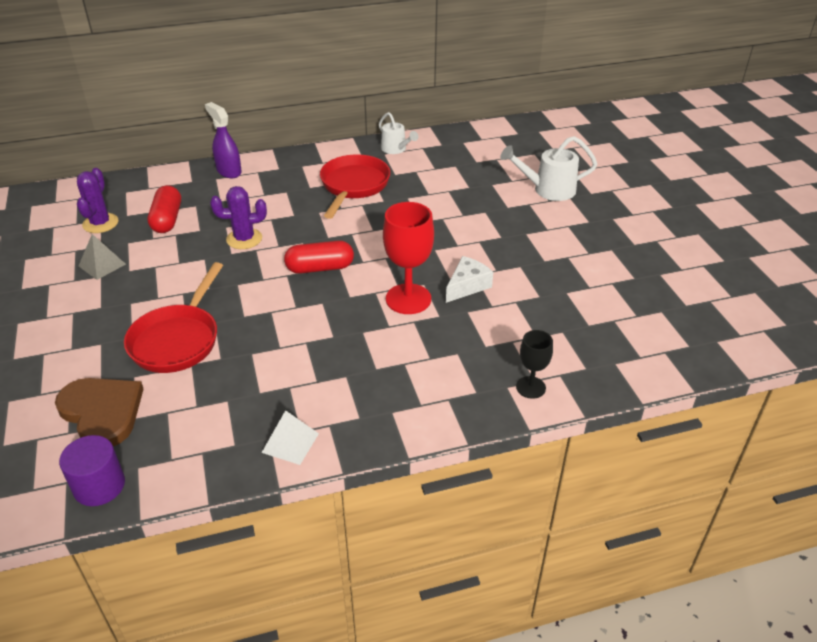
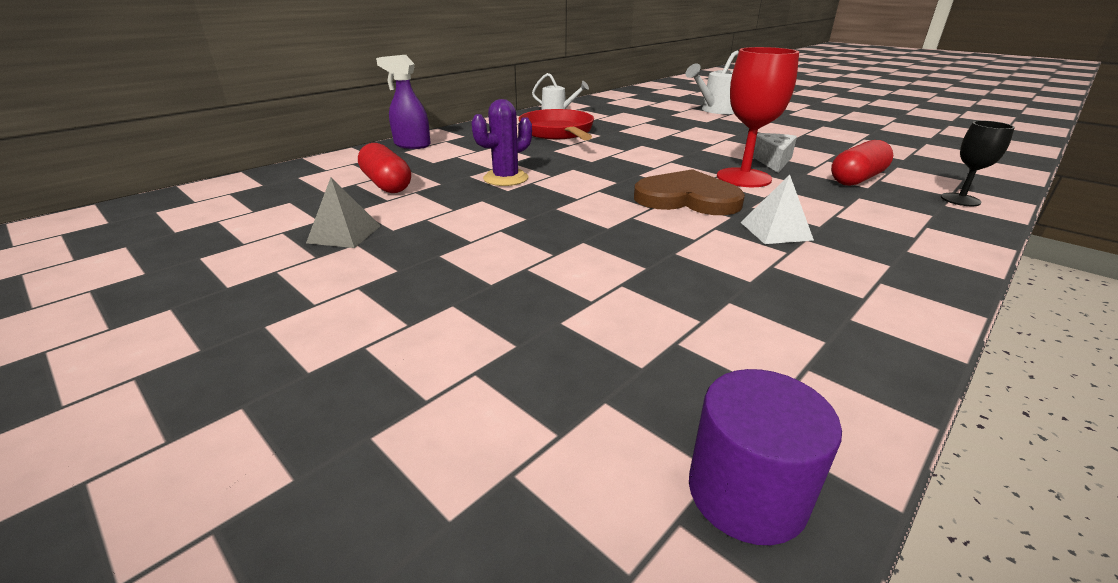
camera: 30 degrees left, 10 degrees down
(100, 223) = (293, 204): purple cactus -> none
(102, 412) = (578, 381): brown heart -> brown heart (687, 198)
(178, 340) = (562, 268): red pan -> none
(290, 442) = (879, 312): white pyramid -> white pyramid (775, 231)
(320, 268) = (623, 179): red capsule -> red capsule (857, 179)

